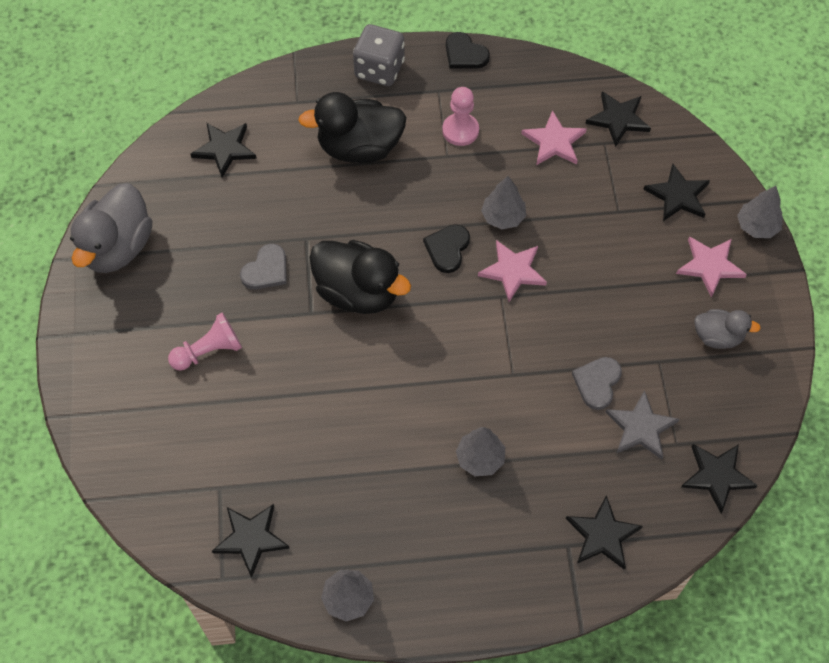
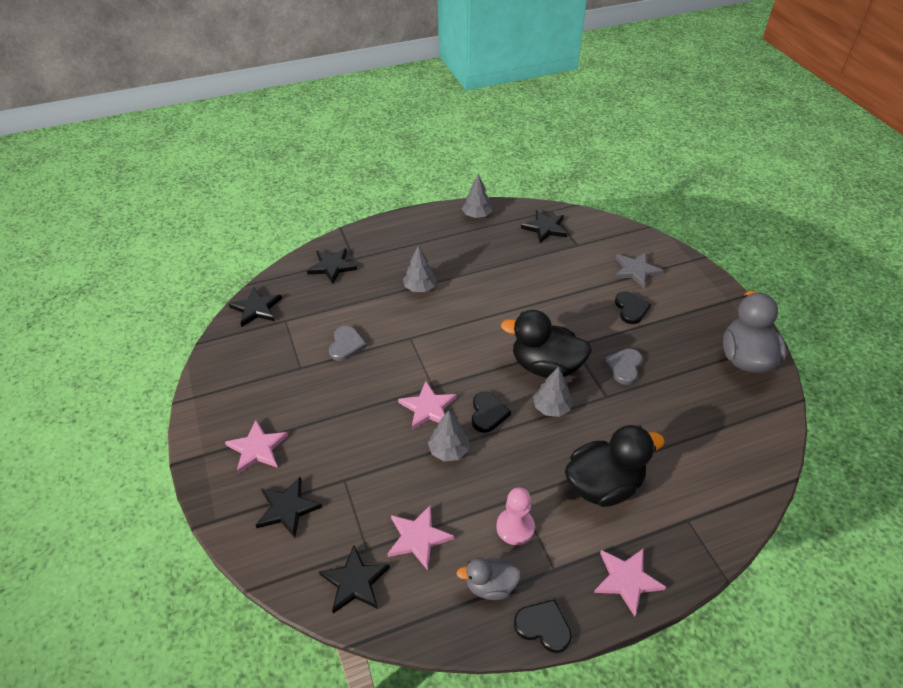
camera: 165 degrees right, 15 degrees down
(209, 351) = (631, 309): pink pawn -> black heart
(225, 149) = (722, 455): black star -> none
(379, 69) = (627, 580): grey dice -> pink star
(640, 428) = (311, 324): grey star -> grey star (636, 270)
(717, 337) = (252, 394): grey duck -> grey duck (490, 586)
(757, 226) = (210, 495): grey tree -> grey tree (551, 408)

